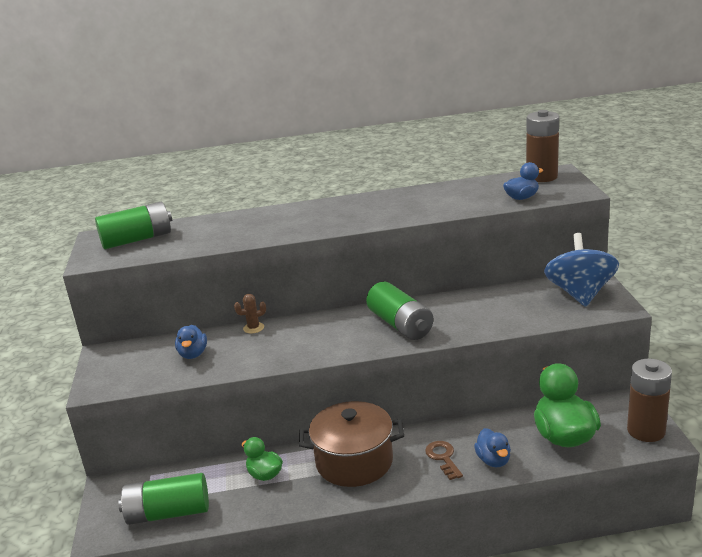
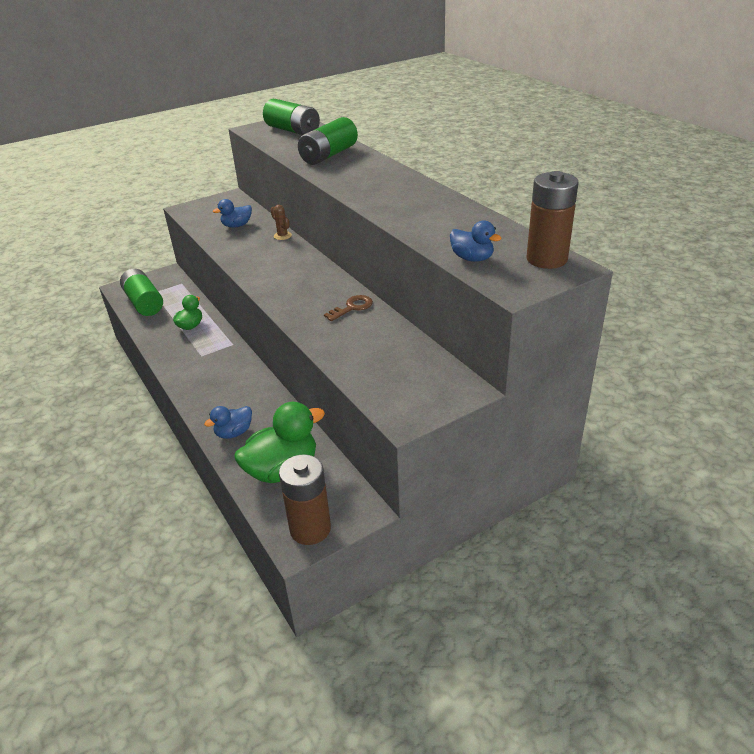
camera: 65 degrees right, 10 degrees up
(354, 462) = (214, 360): brown pot -> none
(400, 324) = (312, 296): green battery -> green battery (329, 155)
(443, 458) = (230, 404): brown key -> brown key (352, 307)
(580, 294) = (424, 386): blue spinning top -> none

